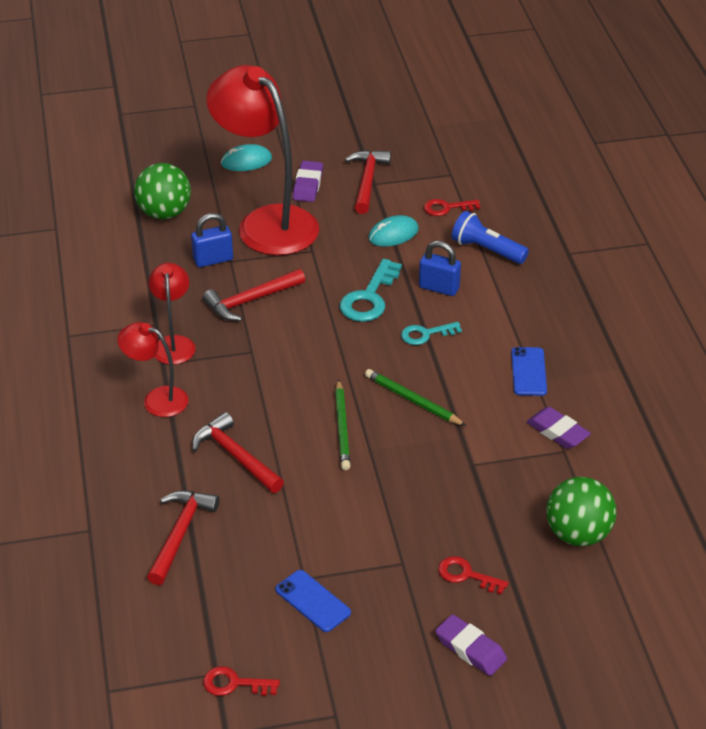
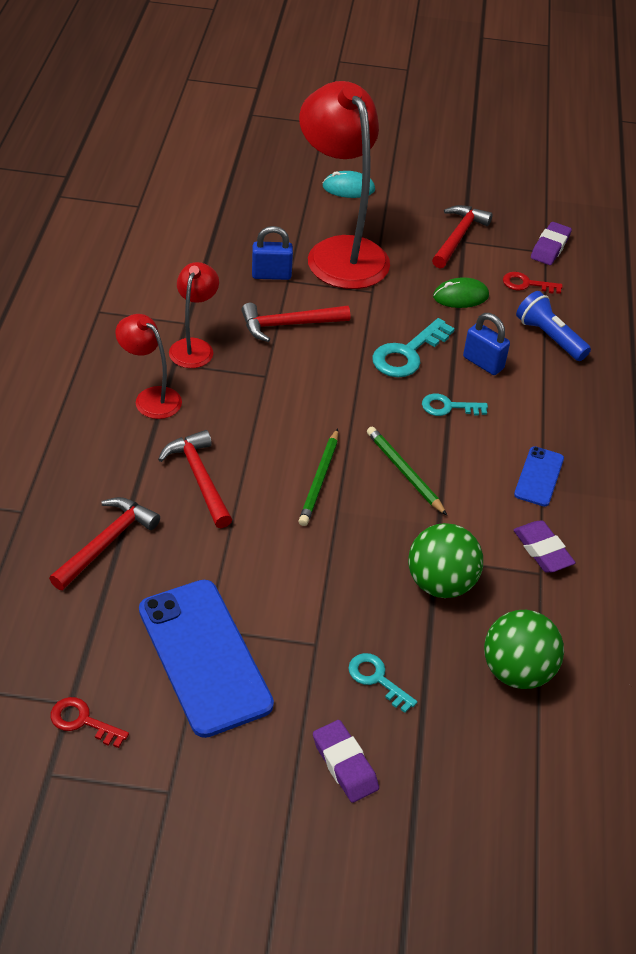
camera: 15 degrees right, 5 degrees up
(164, 213) = (246, 218): green ball -> green ball (440, 583)
(308, 185) = (397, 226): purple eraser -> purple eraser (550, 247)
(313, 601) = (204, 656): blue phone -> blue phone, size x2.04
(393, 234) = (460, 296): turquoise mouse -> green mouse
(466, 575) = (376, 679): red key -> turquoise key

